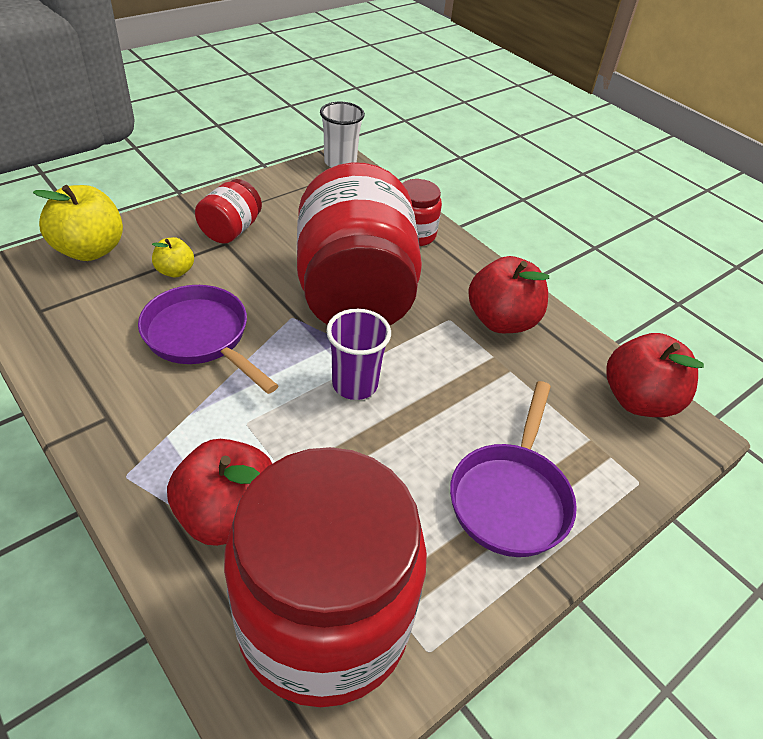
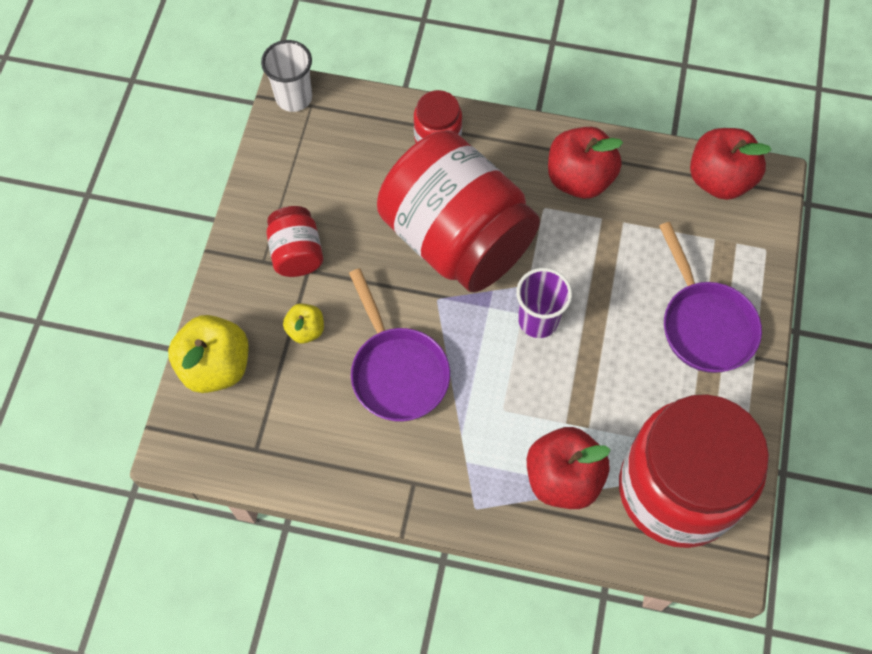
camera: 35 degrees left, 20 degrees up
(201, 337) = (397, 371): purple pan -> purple pan turned 120 degrees counterclockwise

